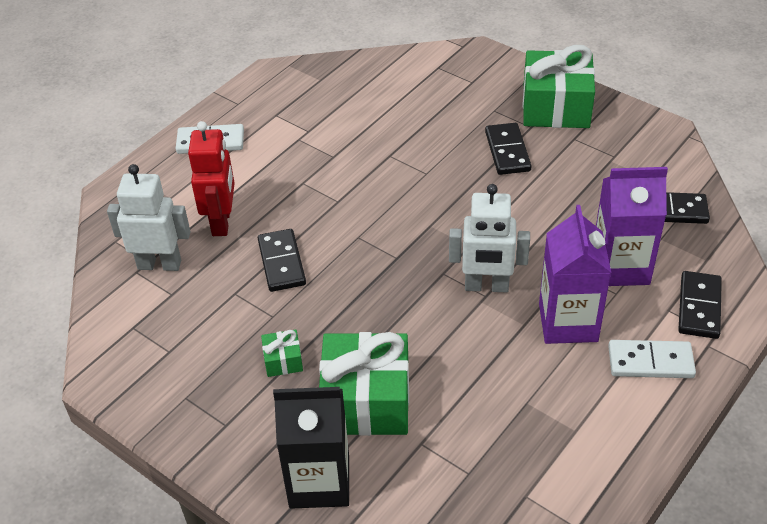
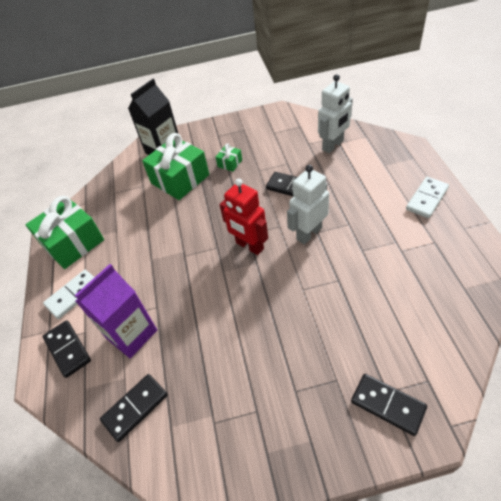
camera: 135 degrees right, 5 degrees up
(222, 222) = (344, 177): red robot -> red robot (249, 246)
(486, 286) = (189, 259): white robot -> white robot (308, 233)
(507, 151) = (282, 352): black domino -> black domino (388, 404)
(556, 107) = (303, 431): green gift -> green gift (73, 243)
(568, 322) = (131, 278): purple carton -> none

